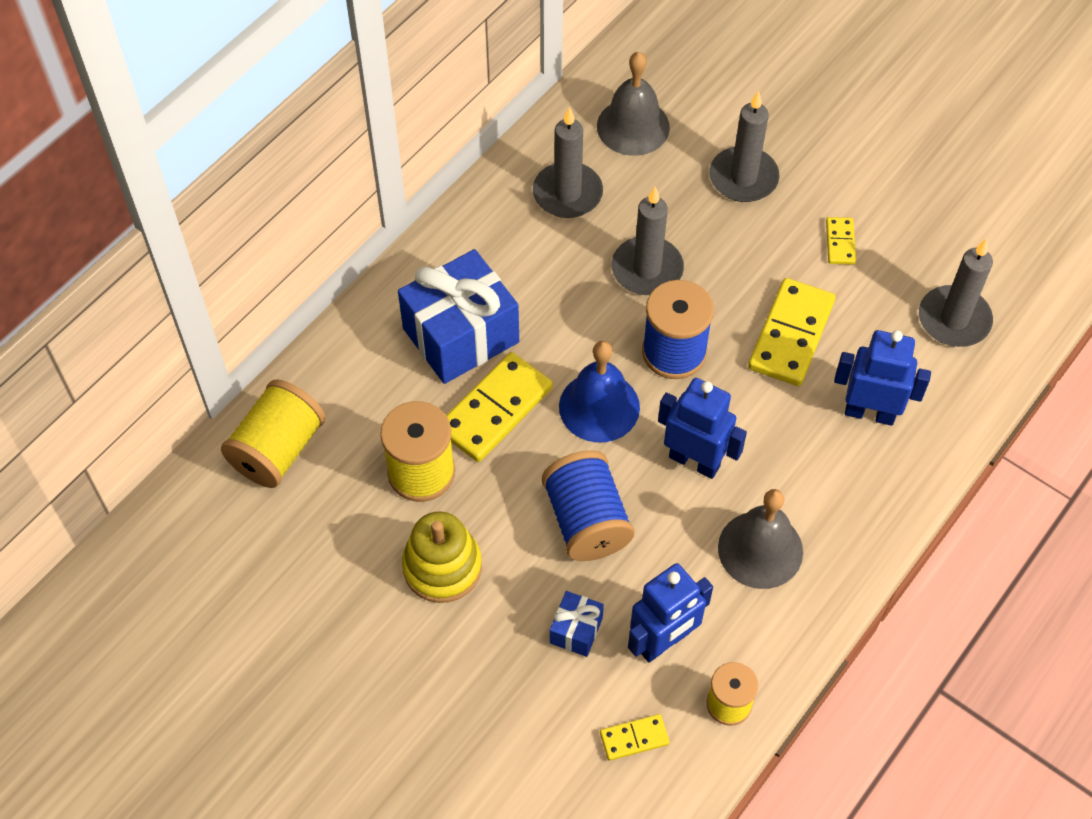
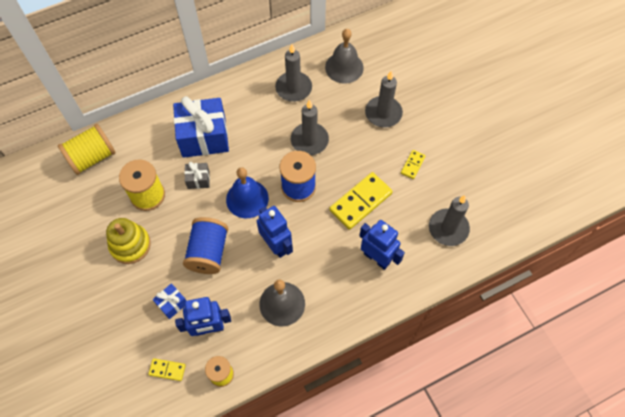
camera: 25 degrees right, 5 degrees up
(495, 410) = (198, 179): yellow domino -> grey gift

